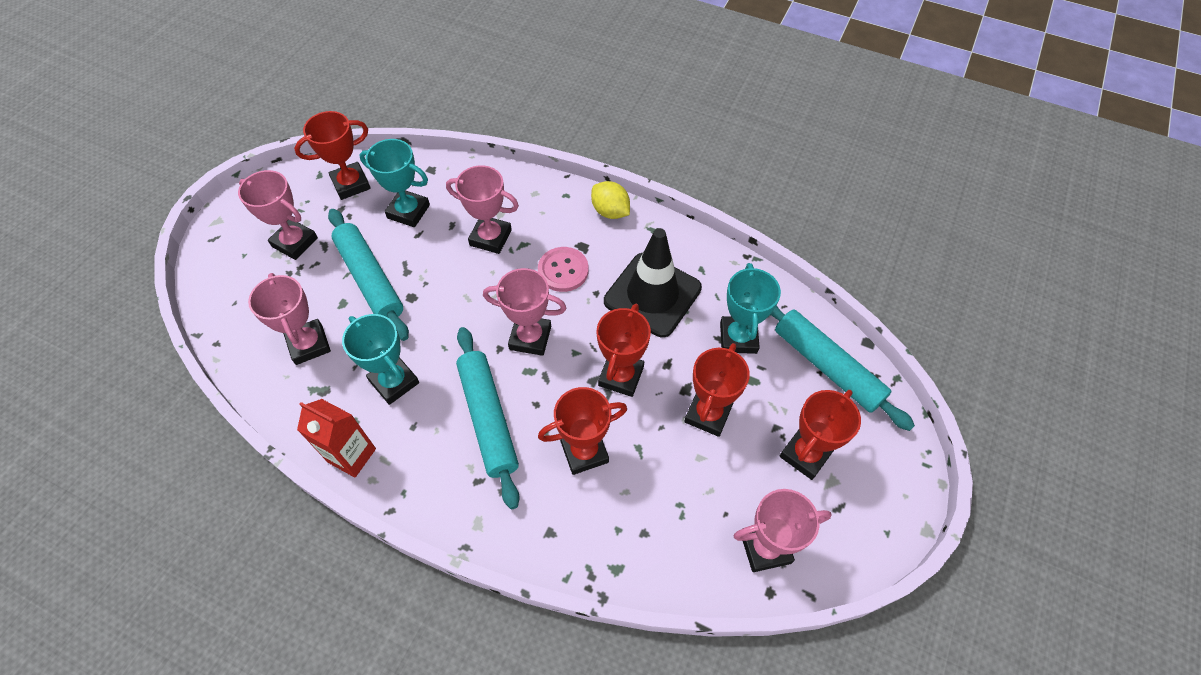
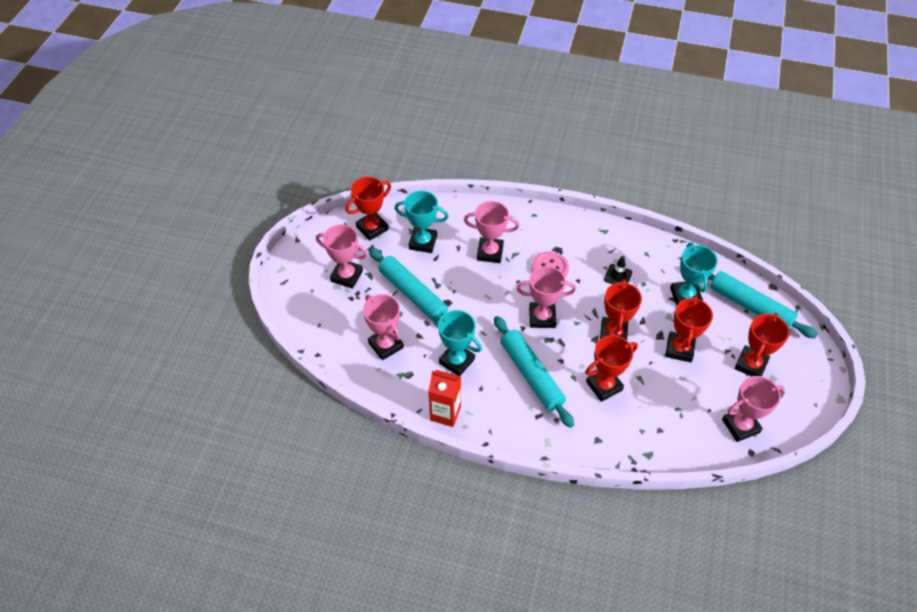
camera: 10 degrees left, 5 degrees down
(610, 211) = (570, 222): yellow lemon -> none
(652, 295) = (618, 276): black traffic cone -> black traffic cone, size x0.43

